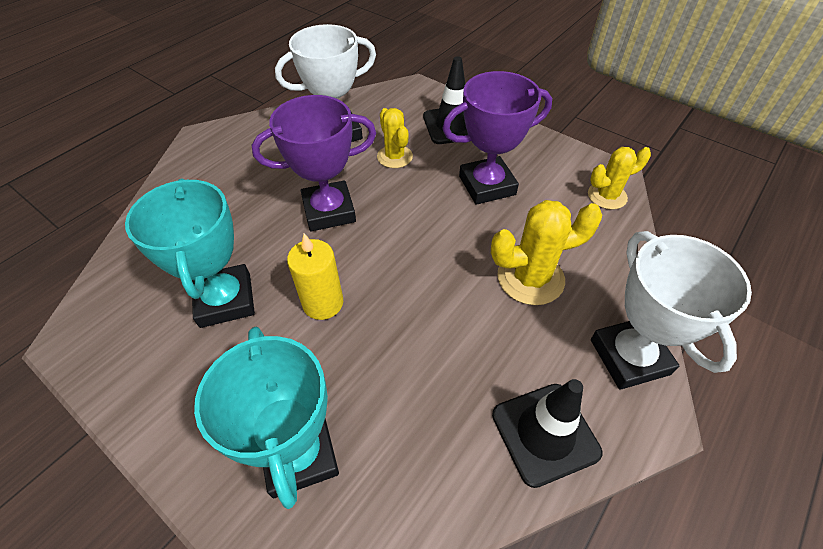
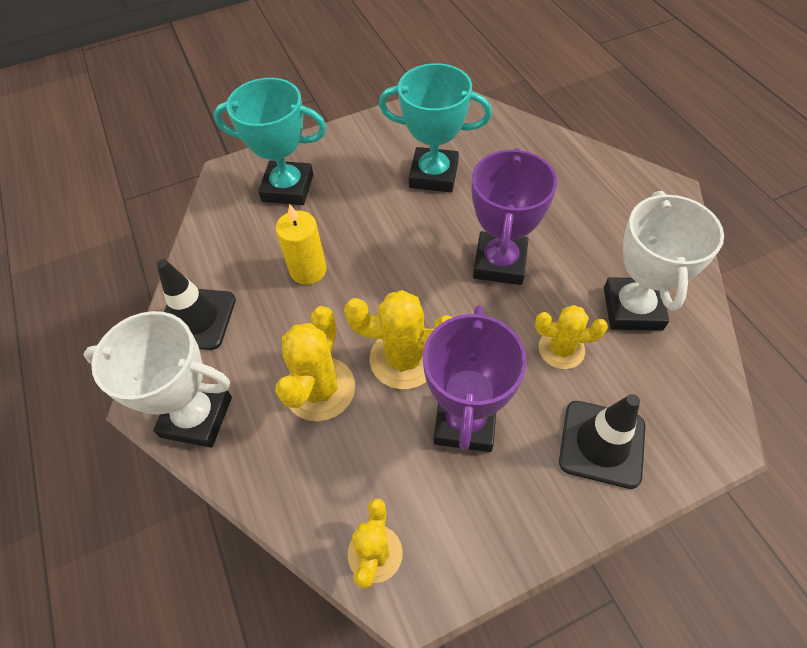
camera: 120 degrees right, 5 degrees up
(323, 303) = (393, 229): yellow candle -> yellow candle (308, 270)
(463, 236) = (404, 359): none -> yellow cactus

